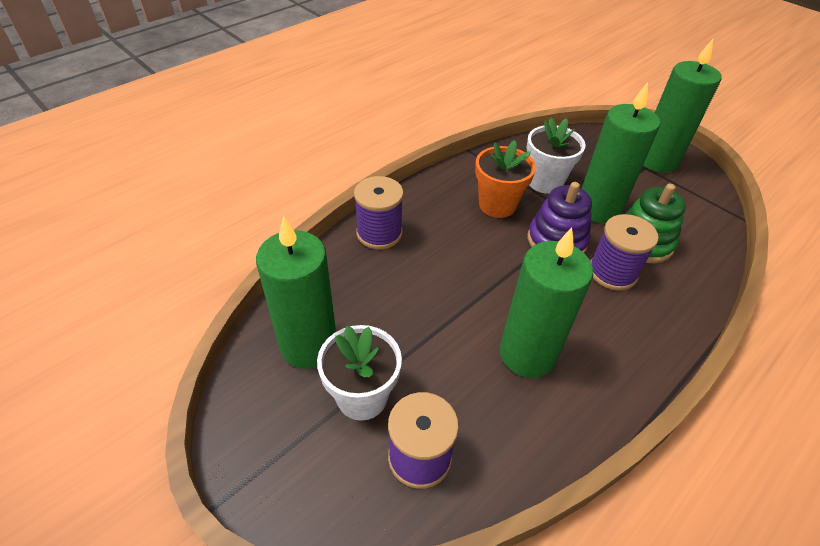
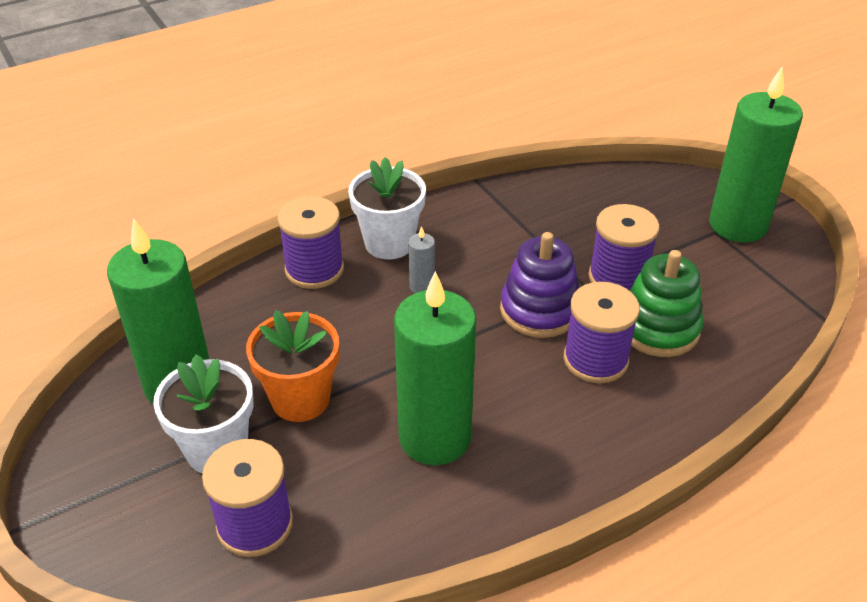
camera: 15 degrees right, 5 degrees down
(465, 235) = (422, 286): none -> grey candle
(497, 205) = (481, 255): orange flower pot -> orange flower pot (300, 399)
(545, 182) = (561, 233): white flower pot -> white flower pot (389, 243)
(598, 209) = (618, 278): green candle -> purple spool

